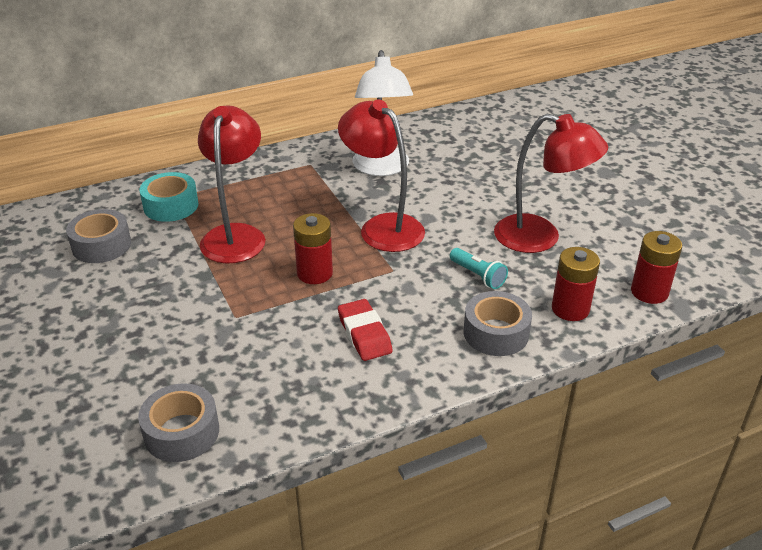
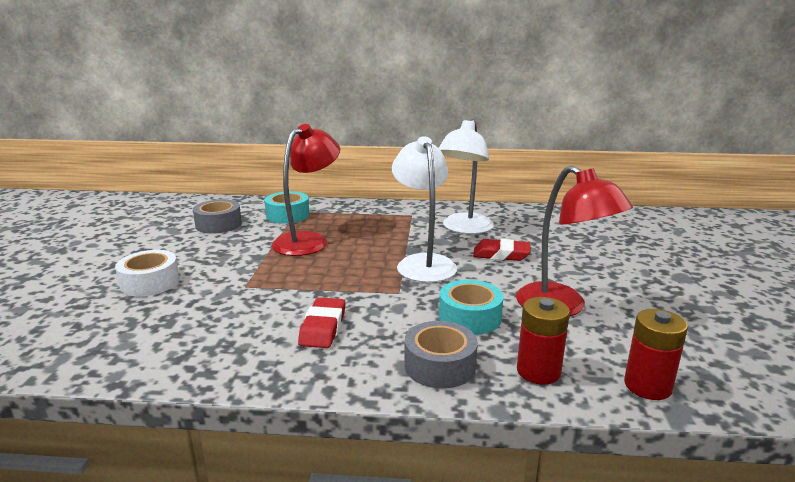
camera: 30 degrees right, 15 degrees down
(123, 350) = (150, 282): none -> white tape
(182, 432) = (112, 344): grey tape -> none
(314, 273) = (334, 277): red battery -> none
(383, 227) = (423, 263): red lamp -> white lamp
(444, 193) = (501, 254): none -> red eraser
(478, 276) = (470, 317): turquoise flashlight -> turquoise tape

